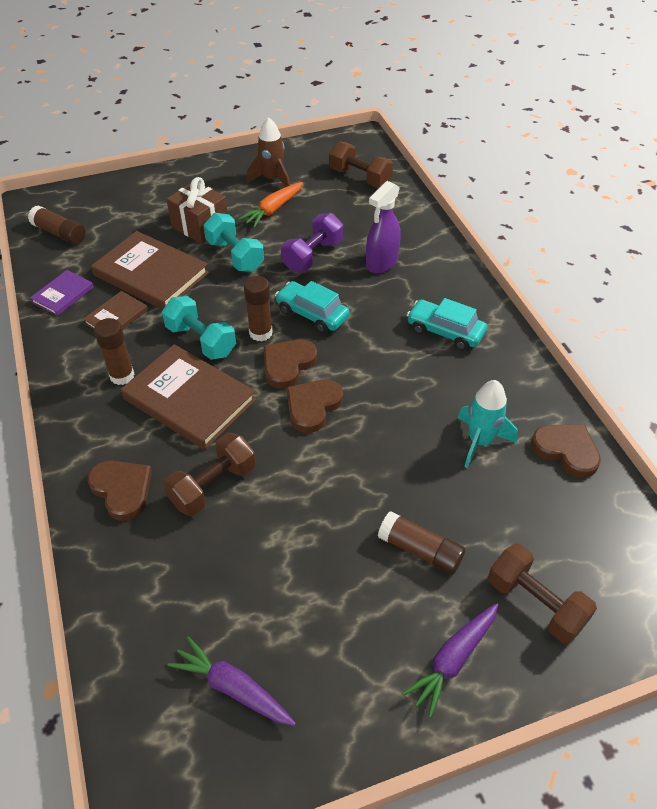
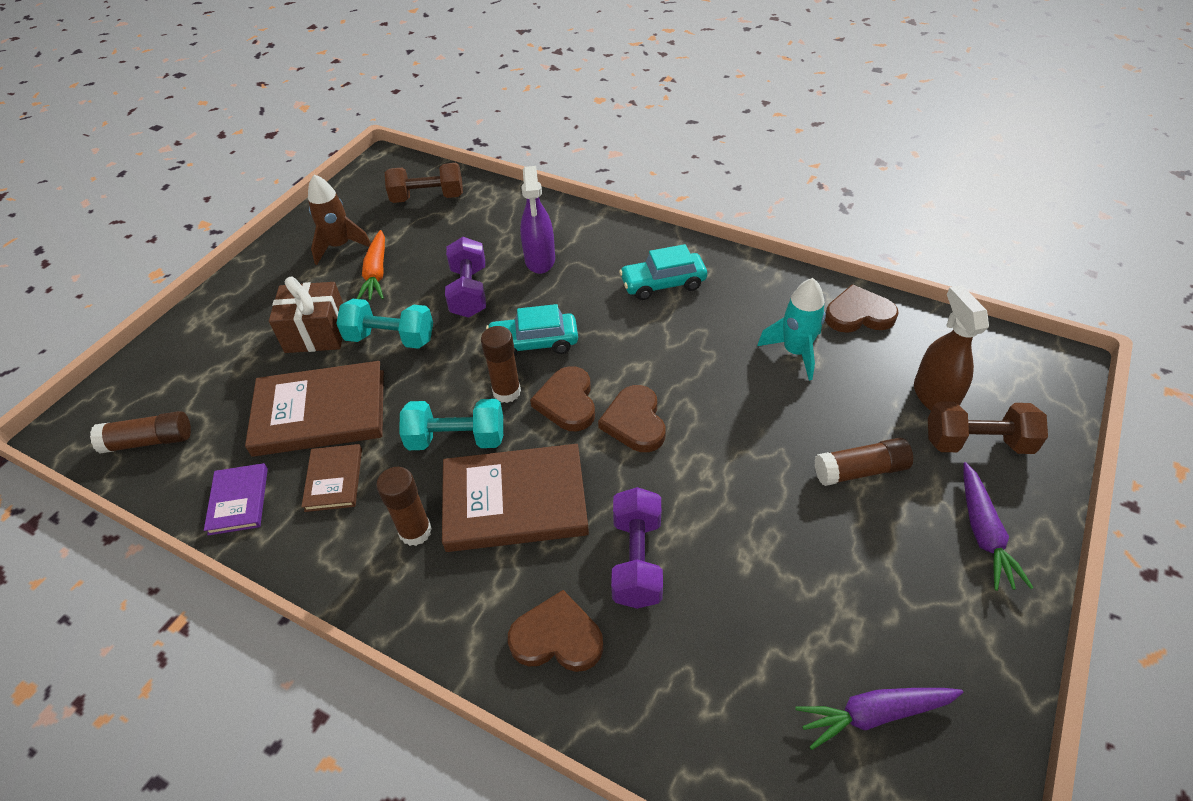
camera: 40 degrees left, 0 degrees up
(213, 486) = (637, 560): brown dumbbell -> purple dumbbell
(546, 548) = (934, 396): none -> brown spray bottle

